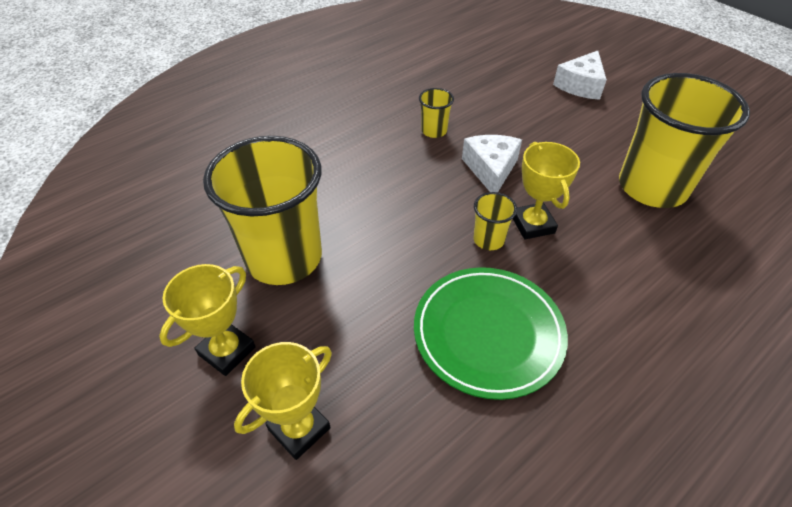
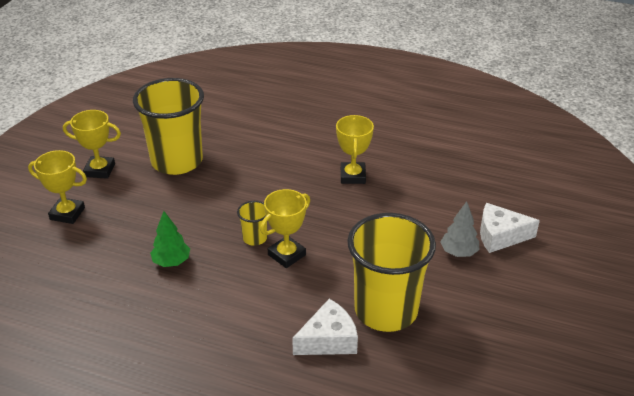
camera: 60 degrees right, 10 degrees down
(434, 131) = (353, 176): yellow cup -> yellow trophy
(488, 333) = (171, 262): green plate -> green tree
(491, 169) = (332, 217): white cheese -> white cheese (328, 340)
(590, 114) = (459, 252): none -> grey tree

